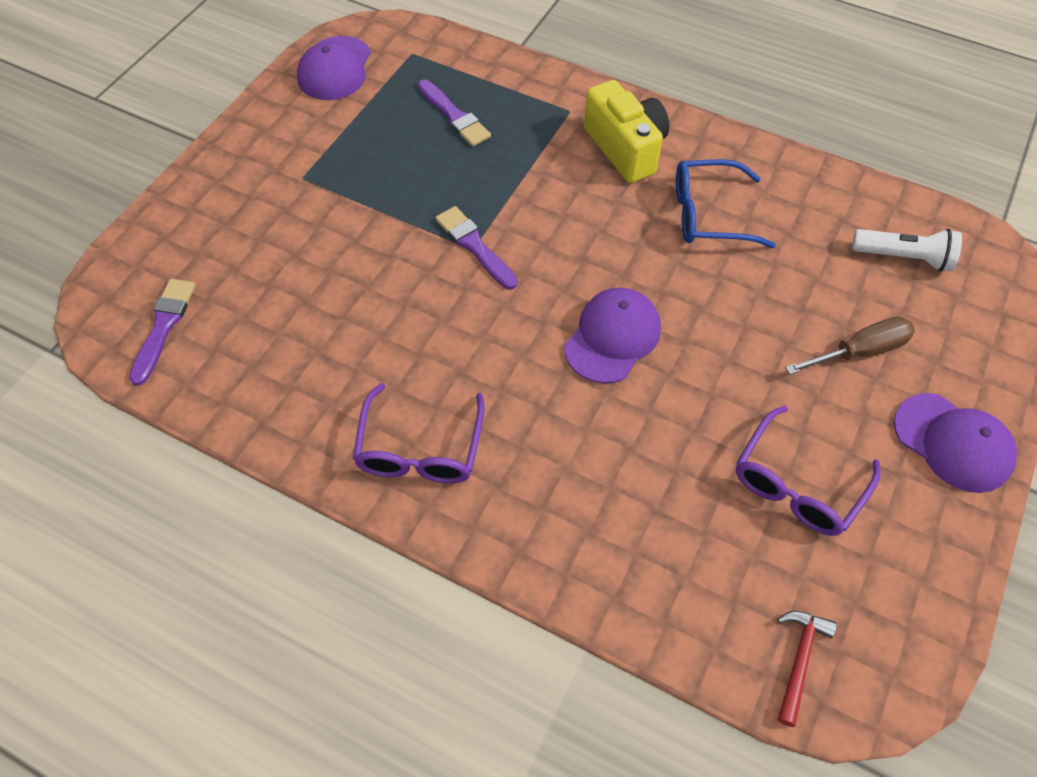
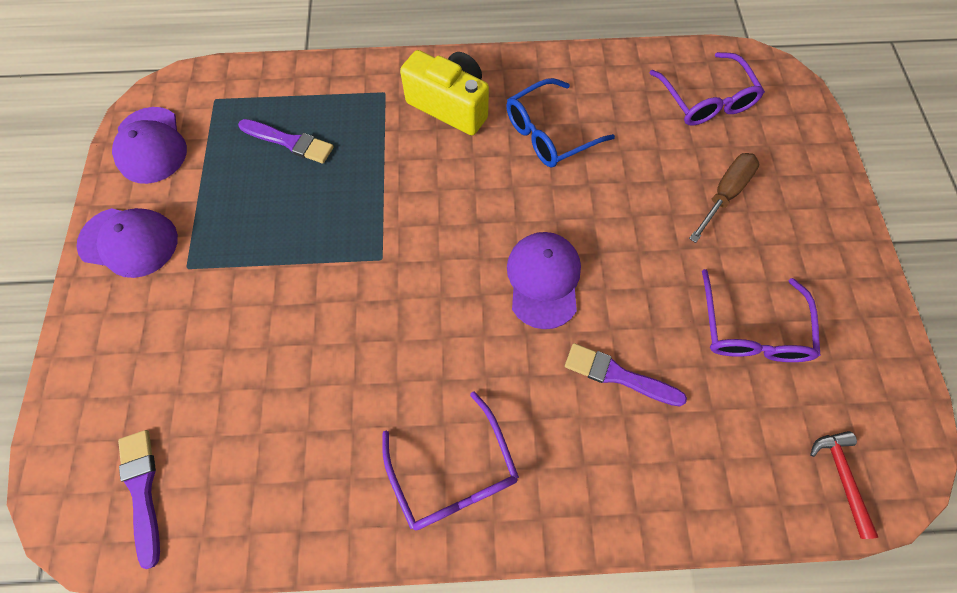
camera: 30 degrees left, 10 degrees up
(474, 246) = (382, 256): purple brush -> purple brush (618, 375)
(904, 257) = (705, 101): white flashlight -> purple glasses
(953, 442) = (827, 234): purple cap -> purple cap (129, 242)

